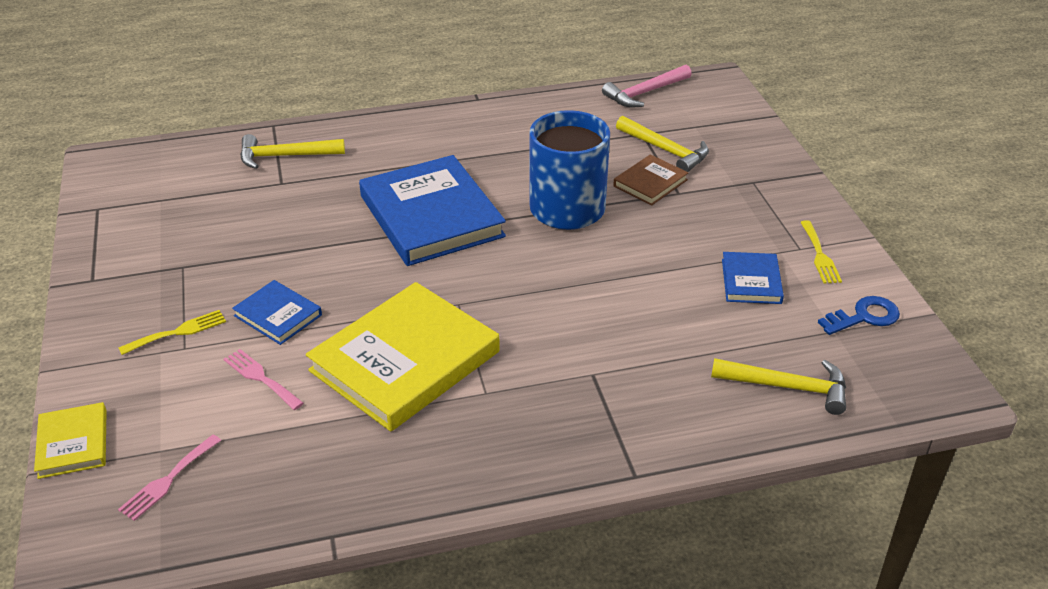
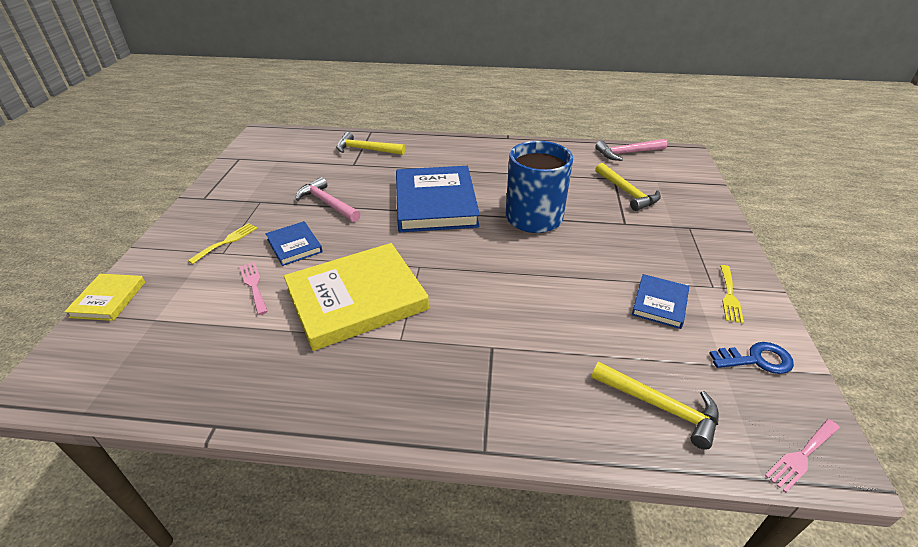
camera: 20 degrees right, 0 degrees up
(168, 480) = (142, 343): pink fork -> pink fork (802, 456)
(178, 332) = (226, 241): yellow fork -> yellow fork turned 45 degrees counterclockwise
(283, 248) = (327, 203): none -> pink hammer
(650, 183) = (605, 212): brown book -> none

